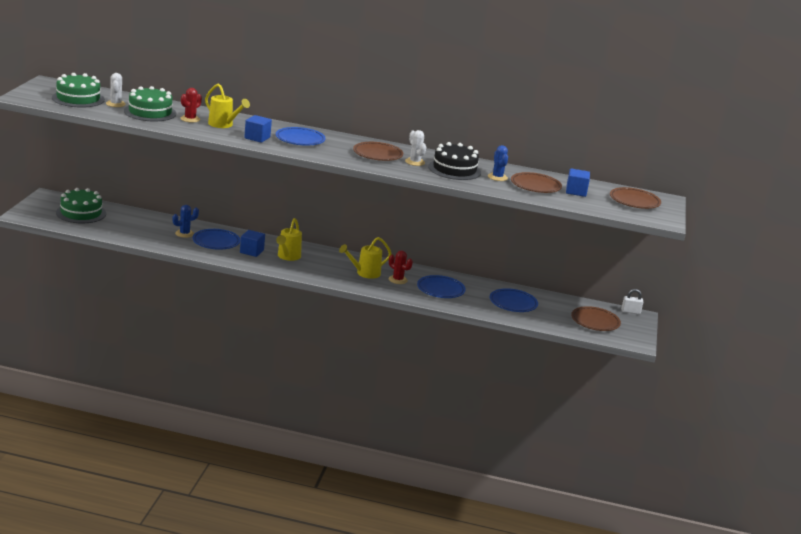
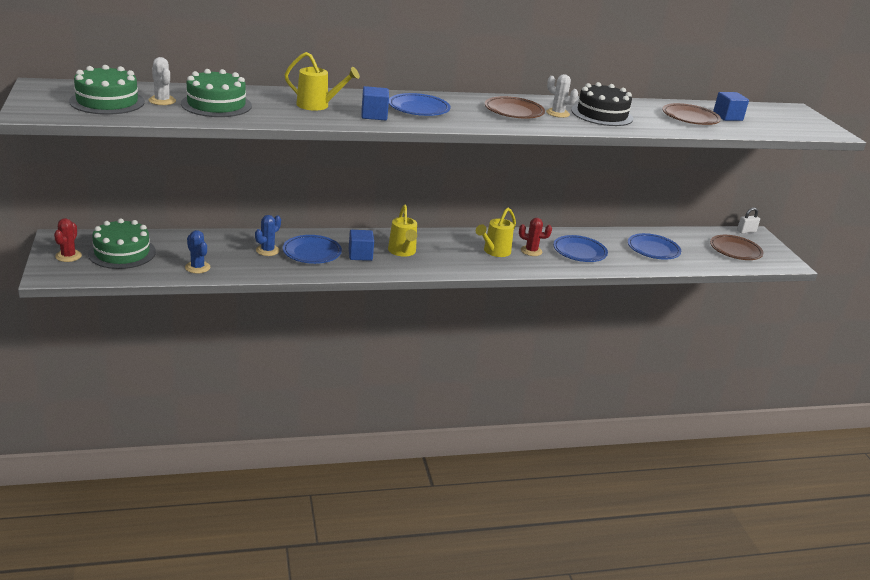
camera: 25 degrees left, 5 degrees up
(190, 119) = (272, 105): red cactus -> red cactus (68, 256)
(497, 177) = (647, 115): blue cactus -> blue cactus (197, 267)
(634, 201) = (782, 117): brown plate -> none

